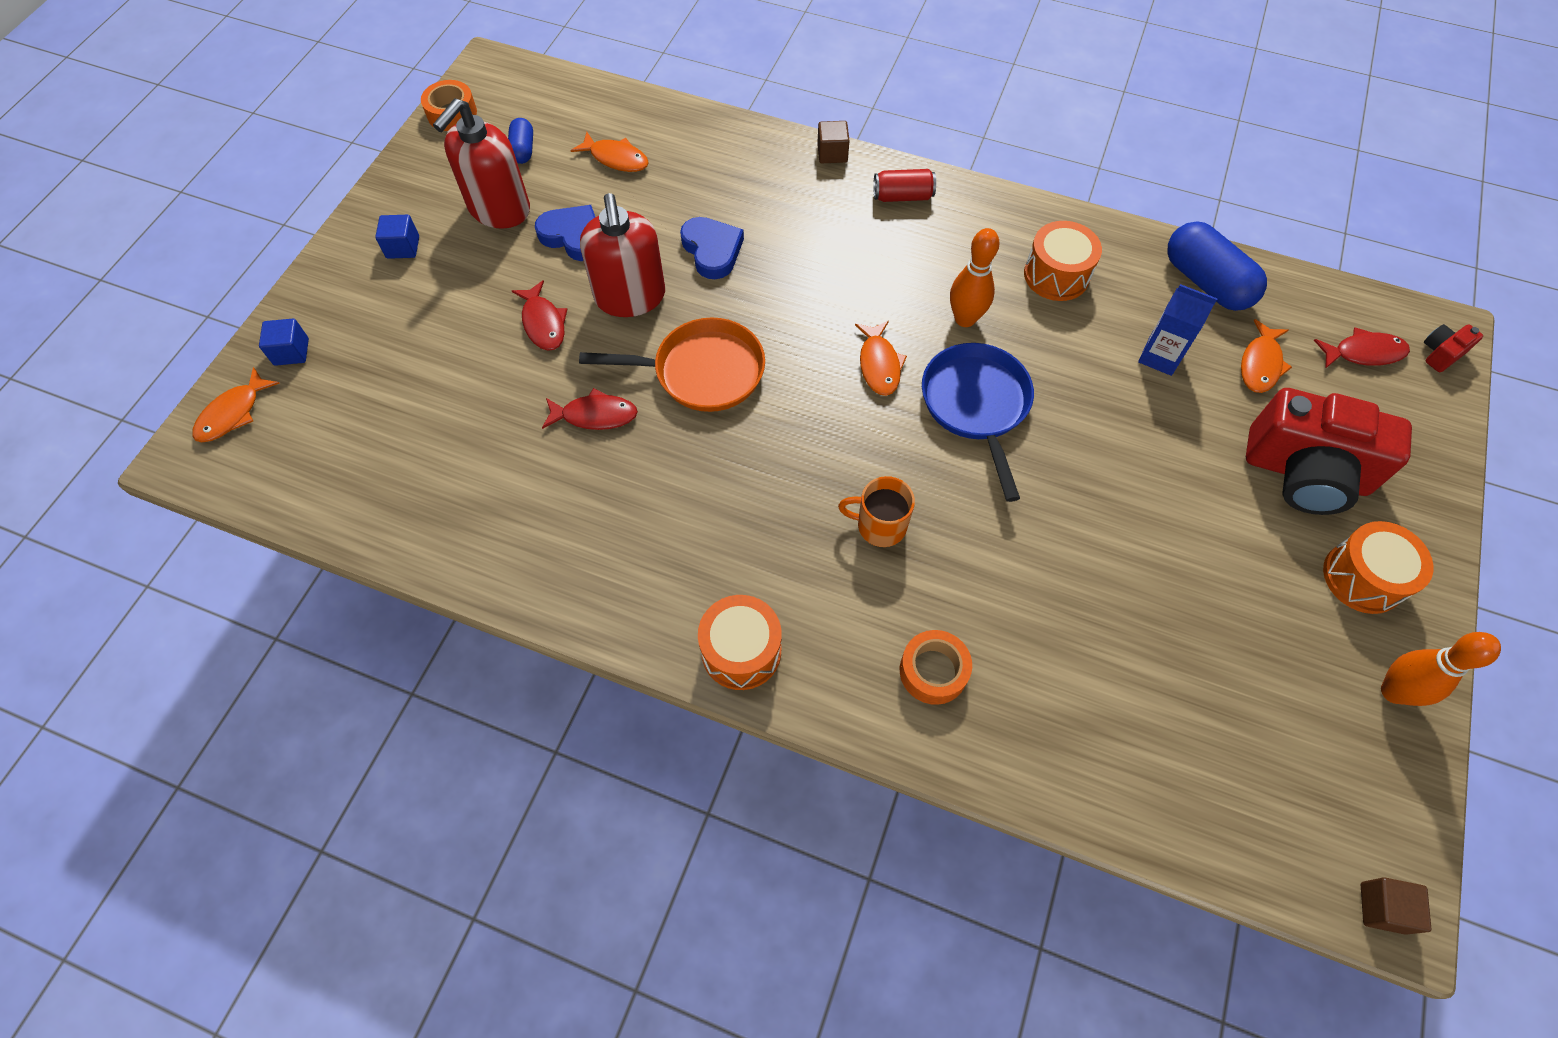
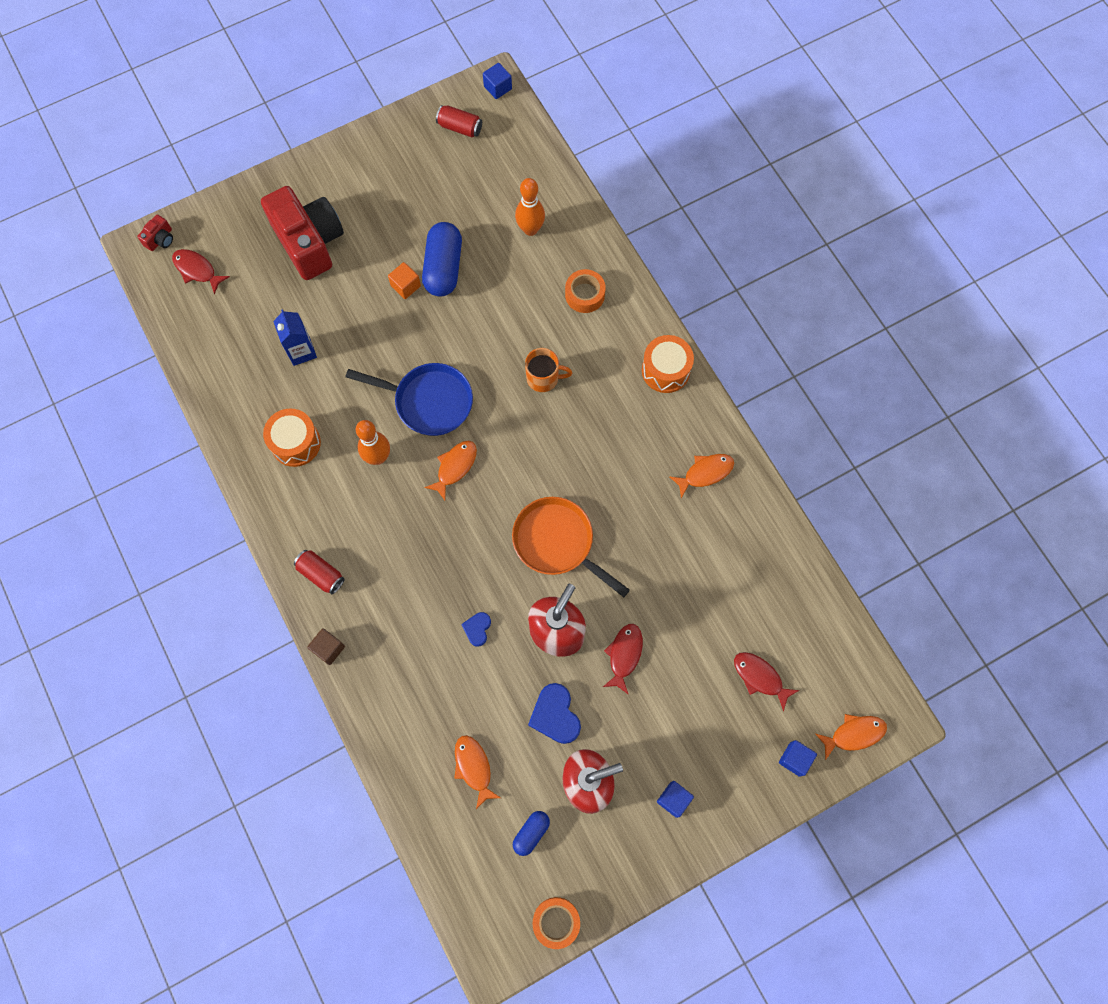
camera: 140 degrees left, 10 degrees up
(595, 415) = (640, 561): red fish -> red fish (760, 677)
(712, 250) = (477, 629): blue heart -> blue heart, size x0.58
(880, 525) = (543, 378): orange mug -> orange mug turned 45 degrees counterclockwise
(976, 406) = (428, 401): blue pan -> blue pan turned 105 degrees counterclockwise
(1146, 508) = (406, 286): none -> orange cube
(1206, 282) = (221, 371): blue capsule -> blue capsule (443, 267)
(1260, 364) = (256, 306): orange fish -> orange fish (705, 473)
(1346, 785) = (460, 127): none -> red can
(1363, 577) = (347, 184): orange drum -> none
(1382, 908) = (497, 88): brown cube -> blue cube
(1393, 691) = (396, 139): orange bowling pin -> orange bowling pin (530, 229)
(1440, 353) = (160, 239): red camera -> red camera turned 60 degrees counterclockwise

